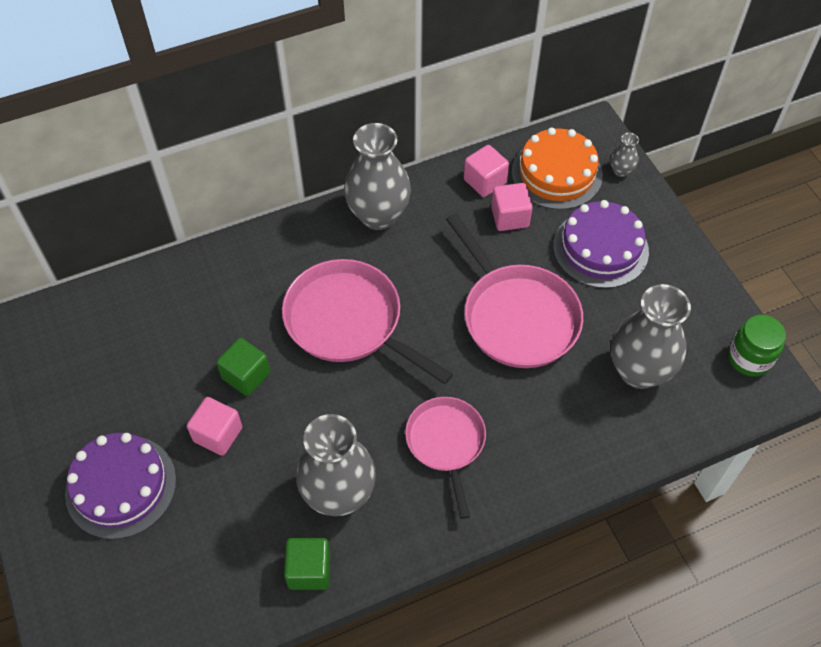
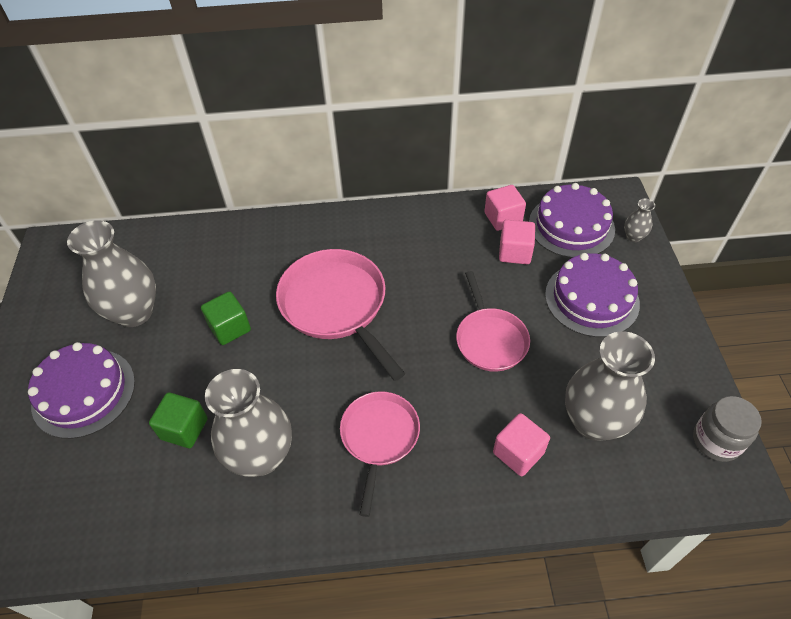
camera: 20 degrees right, 5 degrees down
(218, 434) = (183, 371): pink cube -> pink cube (518, 453)
(309, 570) = (203, 520): green cube -> green cube (184, 429)
(378, 215) = (398, 225): grey vase -> grey vase (134, 312)
(517, 317) = (490, 340): pink pan -> pink pan, size x0.64
(557, 173) = (571, 226): orange cake -> purple cake
(749, 358) = (716, 441): green jar -> grey jar

